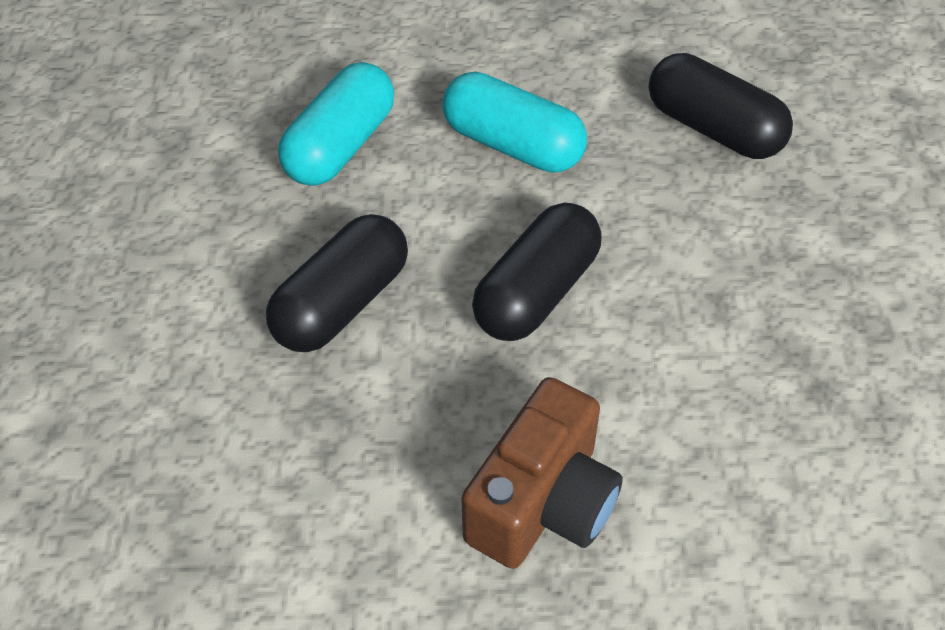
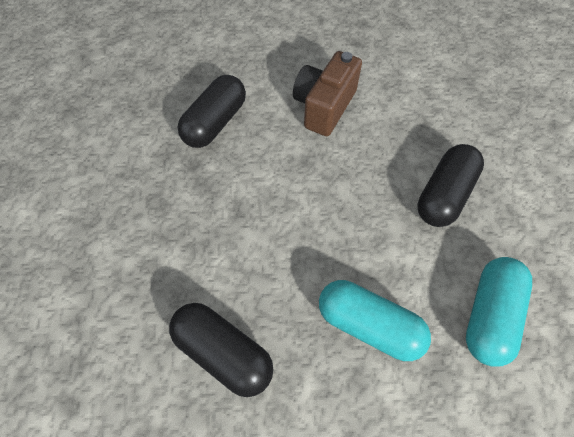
camera: 175 degrees right, 10 degrees up
(537, 292) = (338, 208): black capsule -> black capsule (215, 123)

